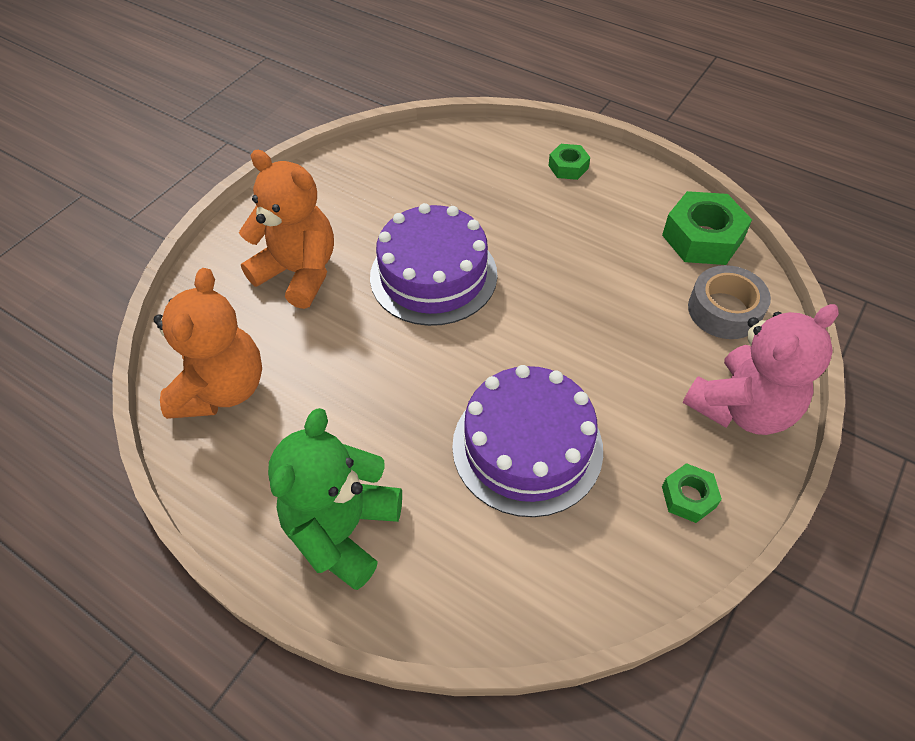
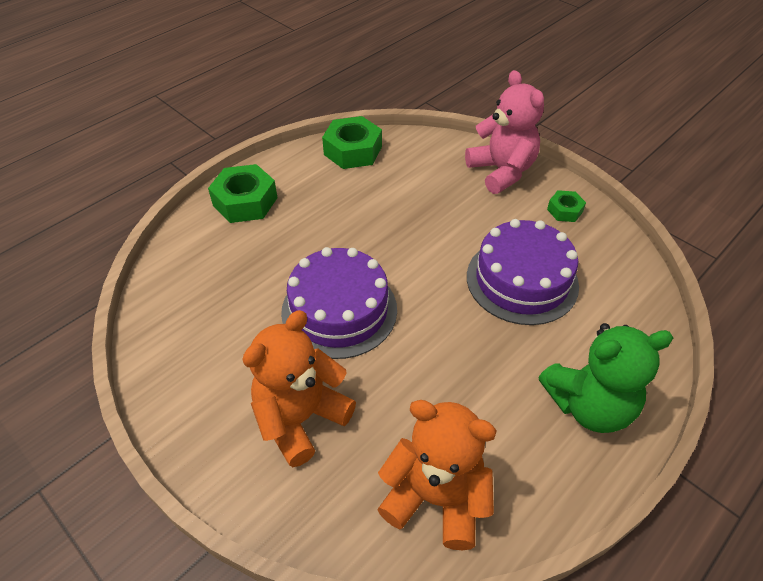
camera: 80 degrees left, 5 degrees down
(343, 529) = (589, 405): green teddy bear -> green teddy bear turned 45 degrees counterclockwise
(568, 167) = (245, 201): green nut -> green nut, size x1.84
(724, 310) = (422, 158): grey tape -> none

